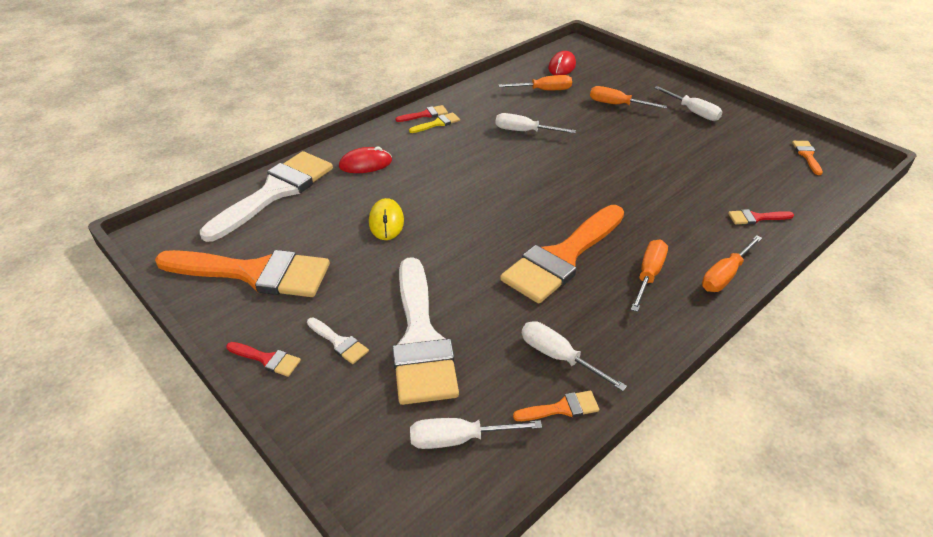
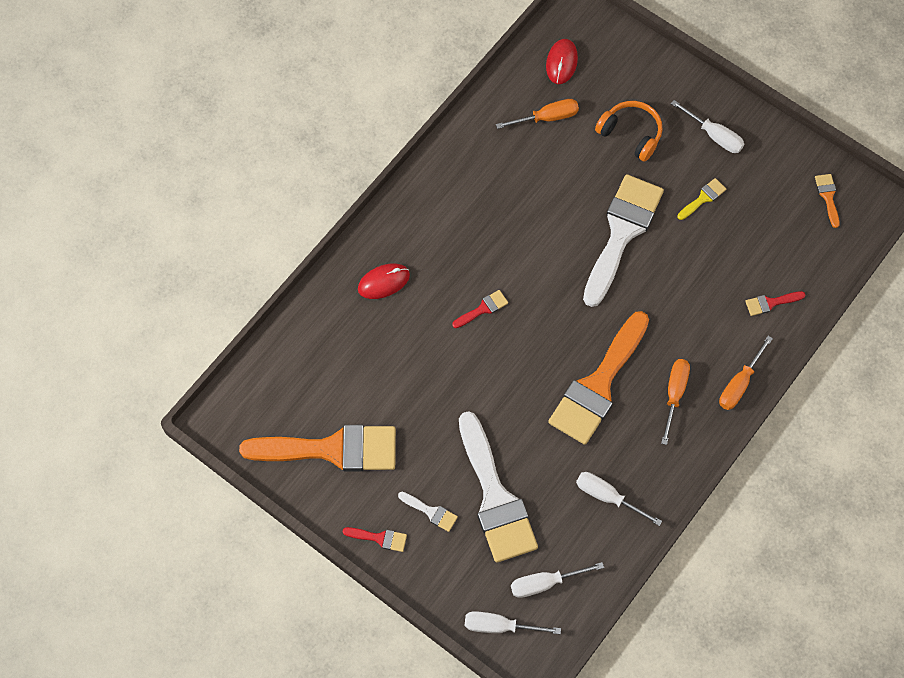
camera: 10 degrees left, 25 degrees up
(275, 192) = (308, 340): white brush -> white brush (622, 232)
(386, 222) = (429, 364): yellow mouse -> none
(425, 114) = (423, 186): red brush -> red brush (483, 309)
(437, 123) = (441, 200): yellow brush -> yellow brush (703, 198)
(524, 131) = (536, 200): white screwdriver -> white screwdriver (499, 626)
(562, 408) = (615, 544): orange brush -> none
(616, 105) = (631, 134): orange screwdriver -> orange headphones

